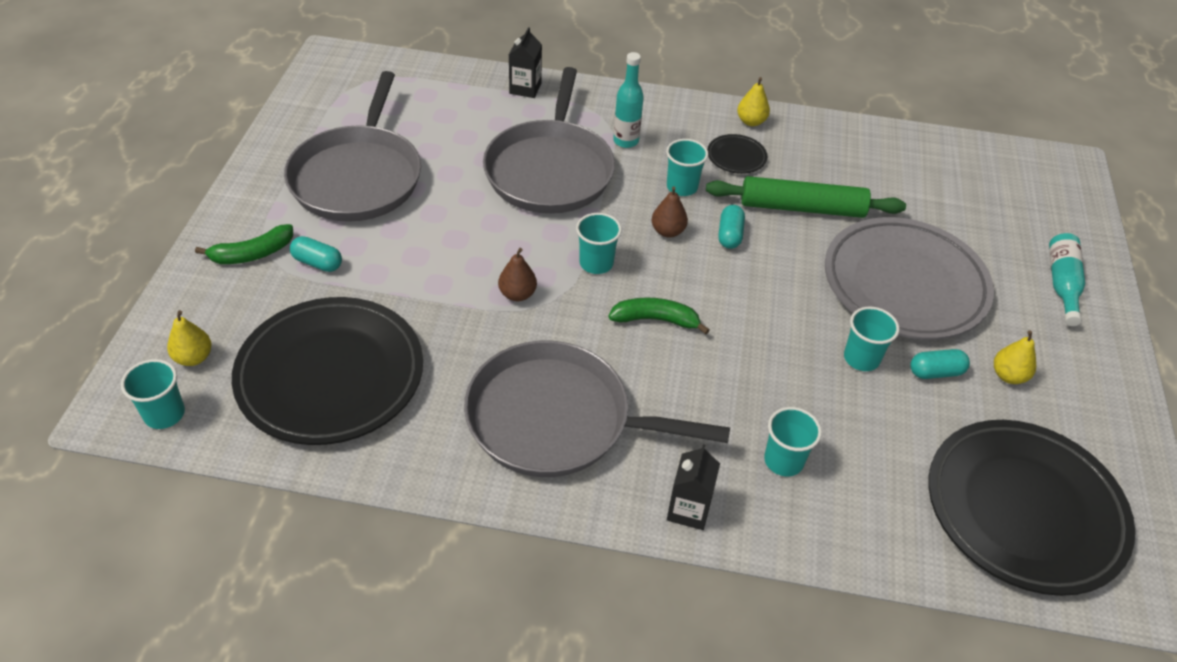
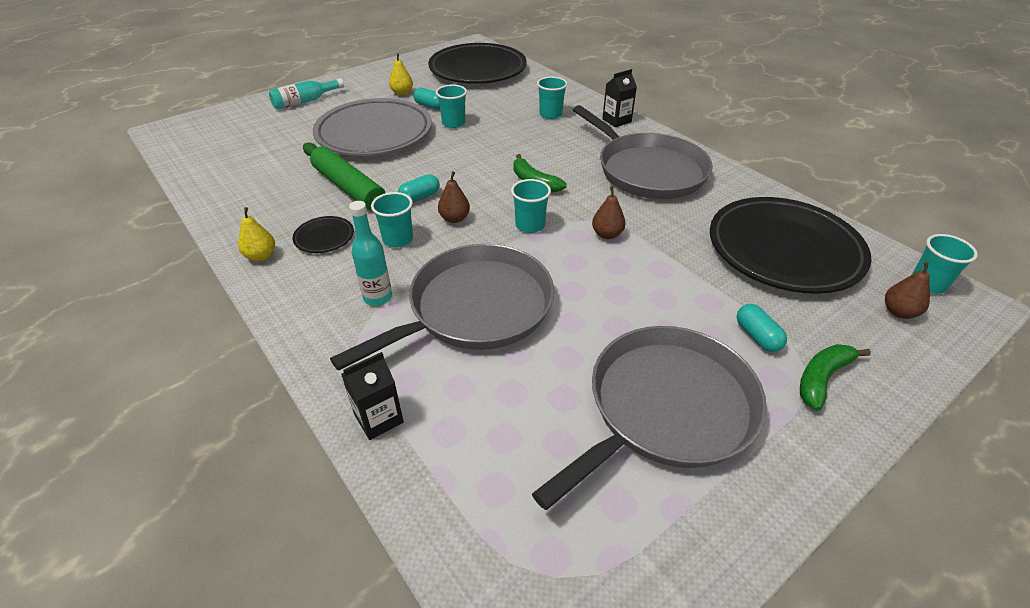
camera: 135 degrees left, 5 degrees down
(194, 358) = (899, 312): yellow pear -> brown pear
(252, 254) = (822, 378): green banana -> green banana turned 60 degrees counterclockwise

